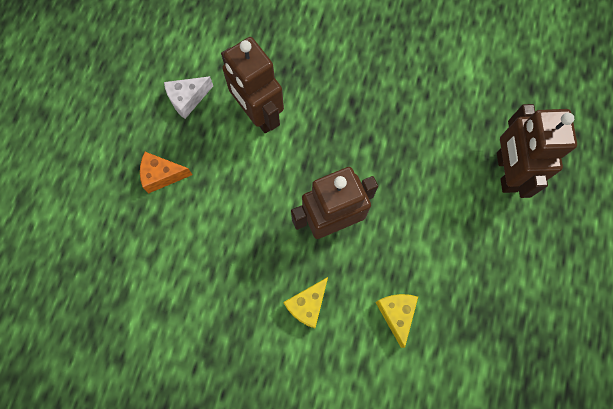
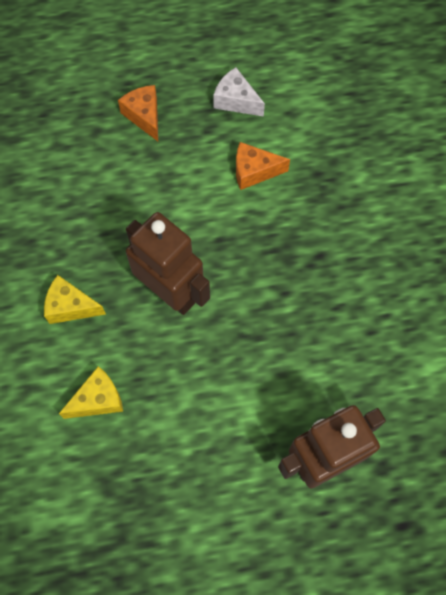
camera: 65 degrees right, 5 degrees down
(258, 114) = (254, 171): brown robot -> orange cheese

